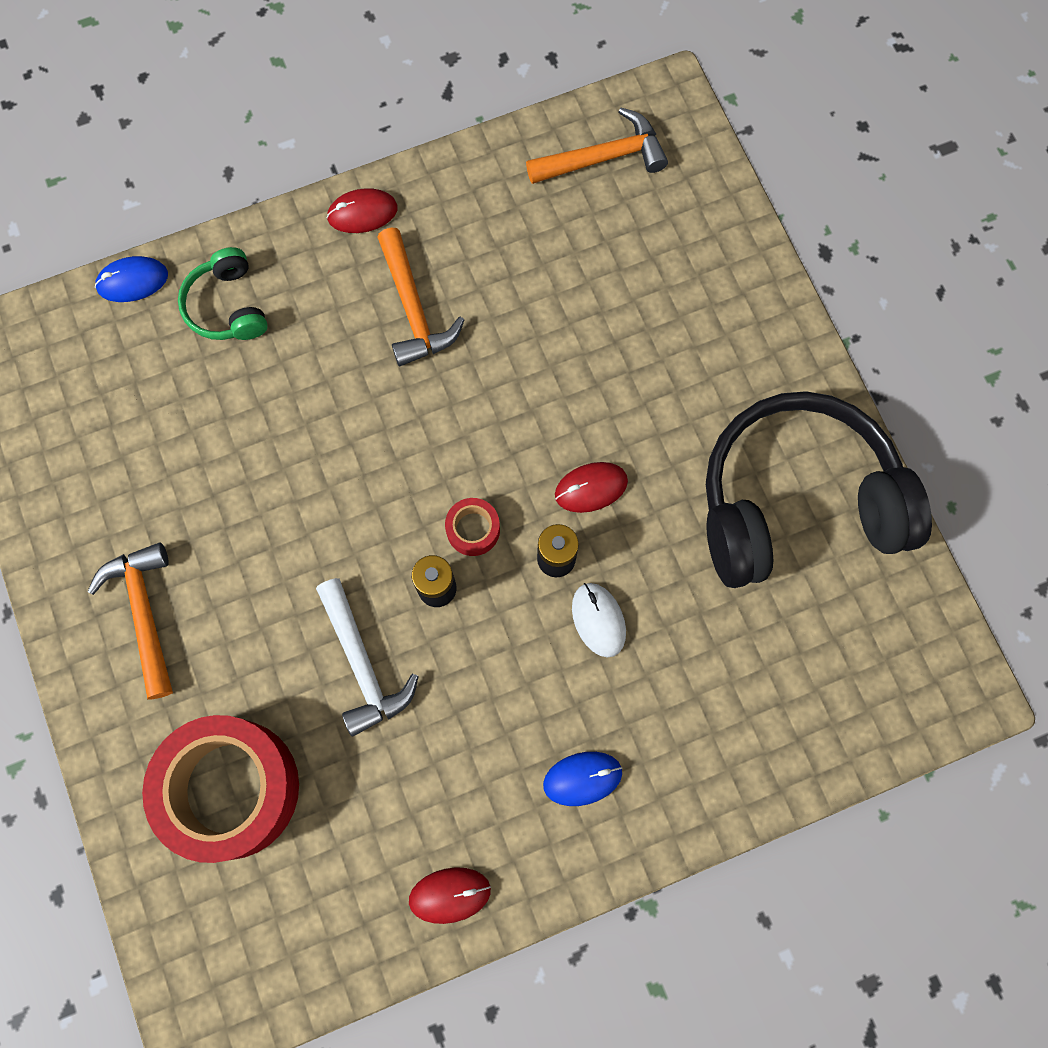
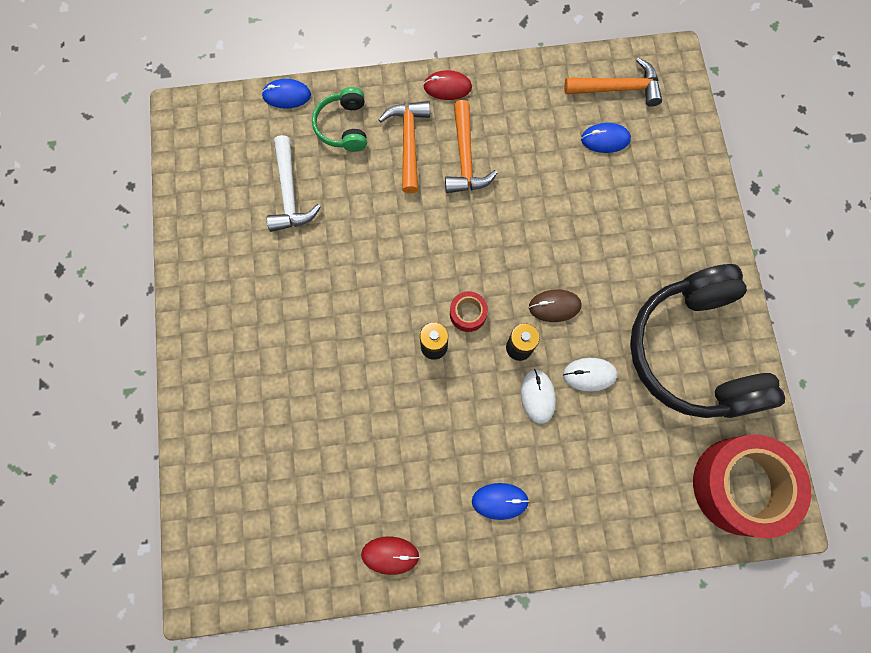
camera: 15 degrees right, 0 degrees up
(144, 613) = (238, 312): orange hammer -> orange hammer (408, 142)
(230, 788) = (263, 443): red tape -> red tape (740, 486)
(362, 664) = (371, 384): white hammer -> white hammer (289, 193)
(591, 488) = (554, 306): red mouse -> brown mouse
(603, 234) = (605, 139): none -> blue mouse
(662, 571) = (589, 374): none -> white mouse
(796, 502) = (694, 352): black headphones -> black headphones turned 105 degrees counterclockwise

